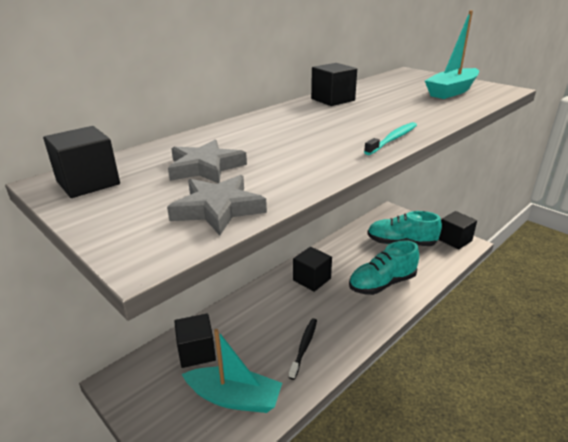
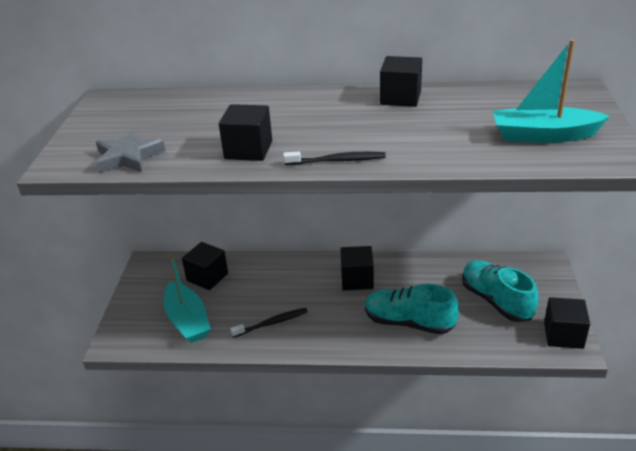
camera: 50 degrees right, 5 degrees up
(88, 183) = (115, 106): black cube -> black cube (248, 150)
(205, 167) = (181, 124): grey star -> none
(393, 139) = (337, 161): turquoise toothbrush -> black toothbrush

